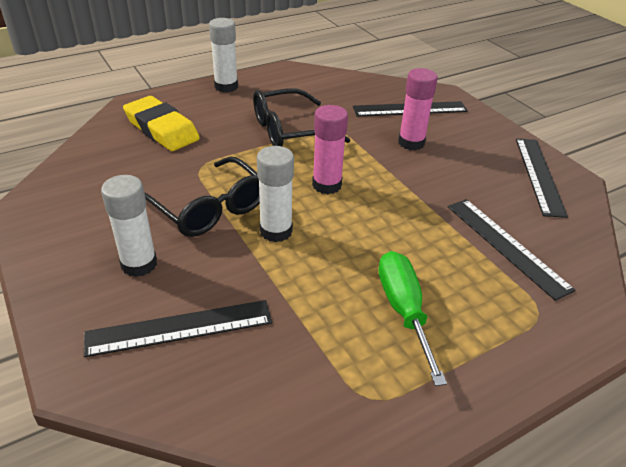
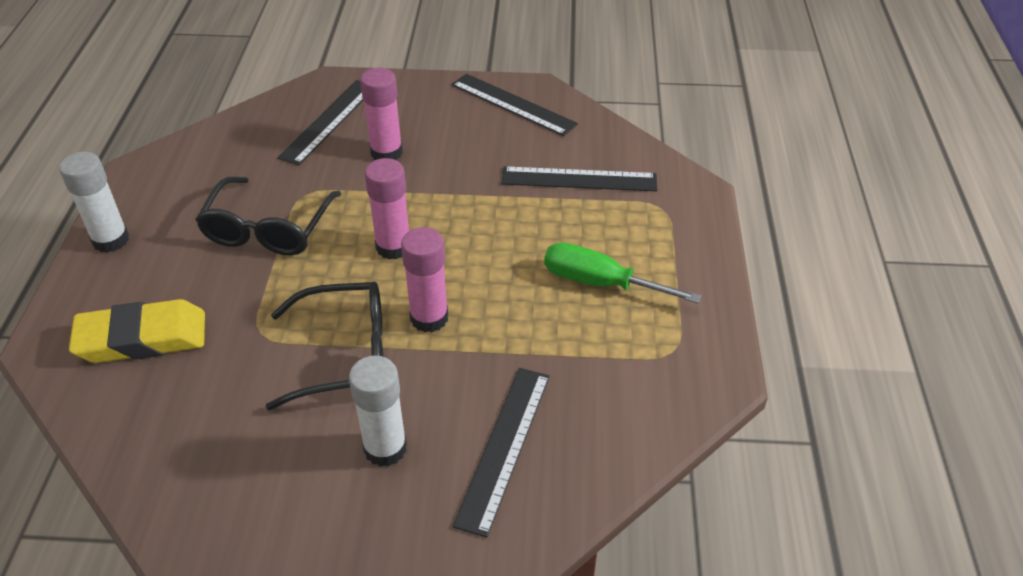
camera: 55 degrees left, 5 degrees up
(276, 231) = (429, 318): white glue stick -> pink glue stick

